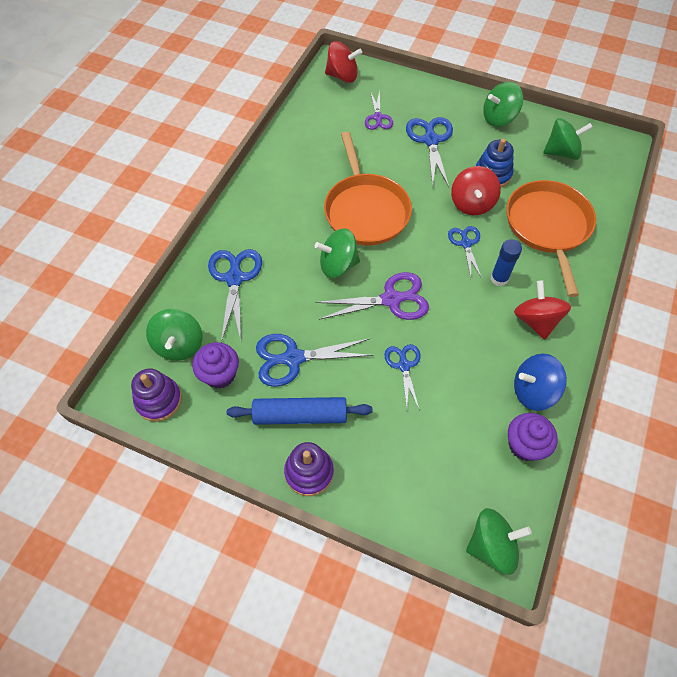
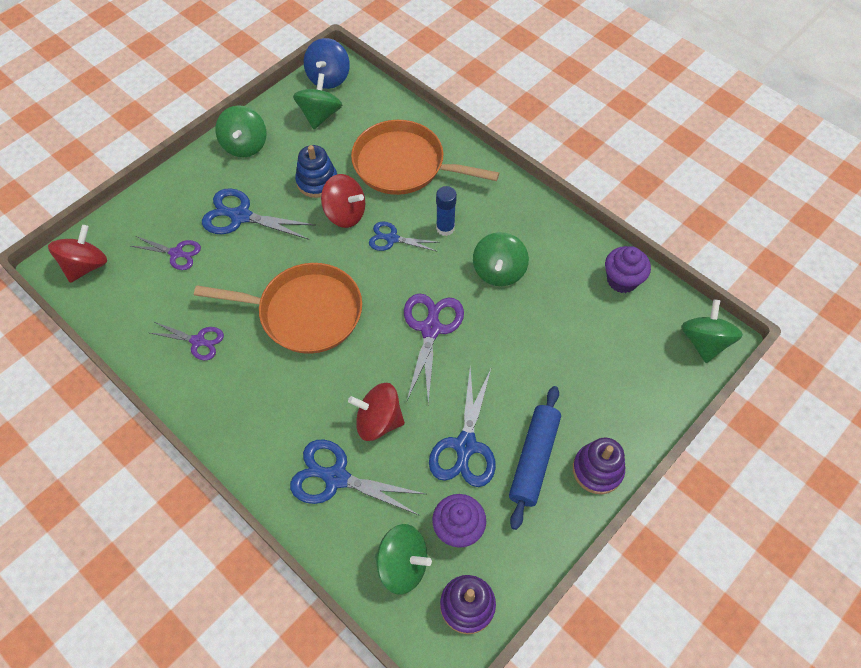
camera: 70 degrees left, 0 degrees up
(311, 157) = (198, 341): none -> purple scissors
(338, 265) = (366, 364): green spinning top -> green spinning top (498, 271)
(404, 365) = (510, 345): blue scissors -> none
(533, 391) = (573, 252): blue spinning top -> blue spinning top (328, 78)
(536, 320) = (502, 219): red spinning top -> red spinning top (378, 421)

